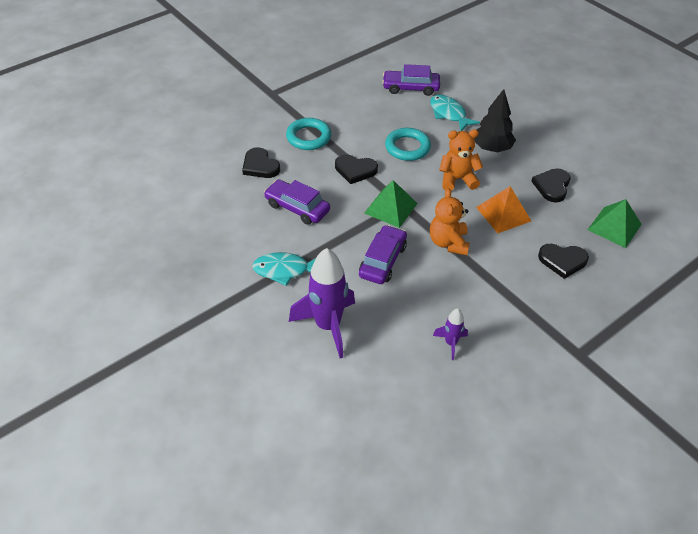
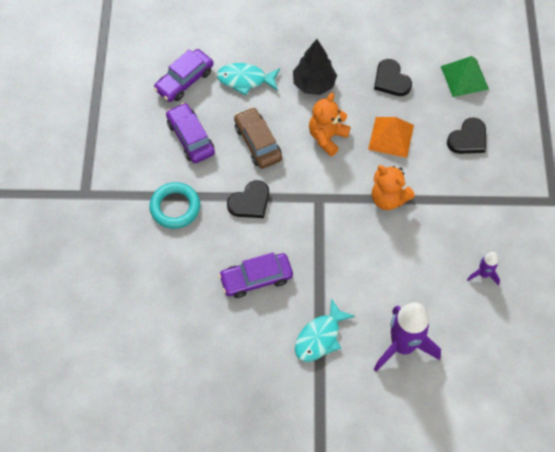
camera: 50 degrees left, 15 degrees up
(260, 166) = (177, 272): black heart -> none
(383, 261) = (368, 258): purple car -> purple car (191, 138)
(390, 208) = (317, 209): green pyramid -> none
(407, 147) = (258, 142): turquoise ring -> brown car

